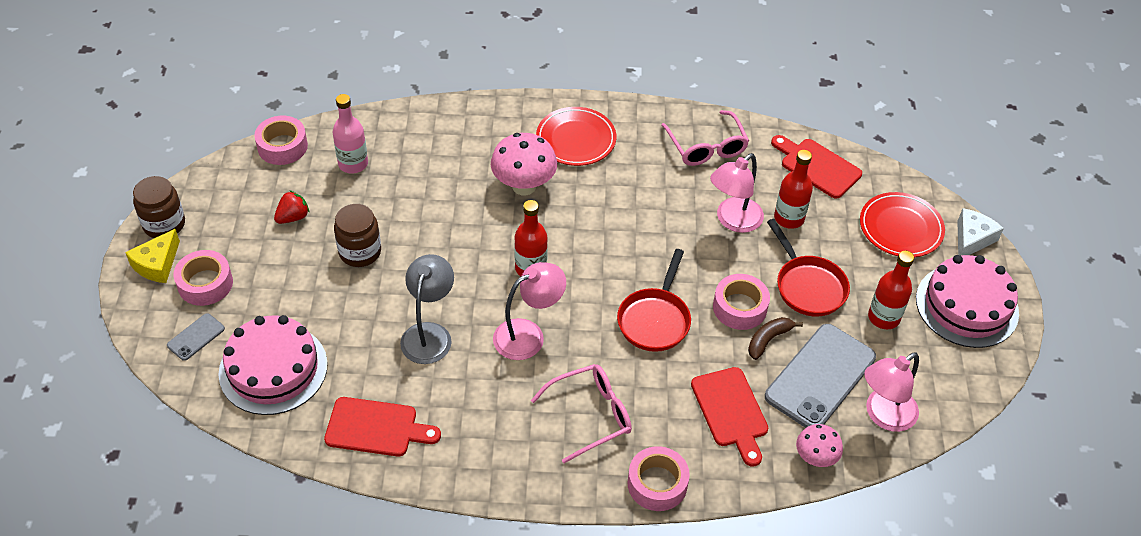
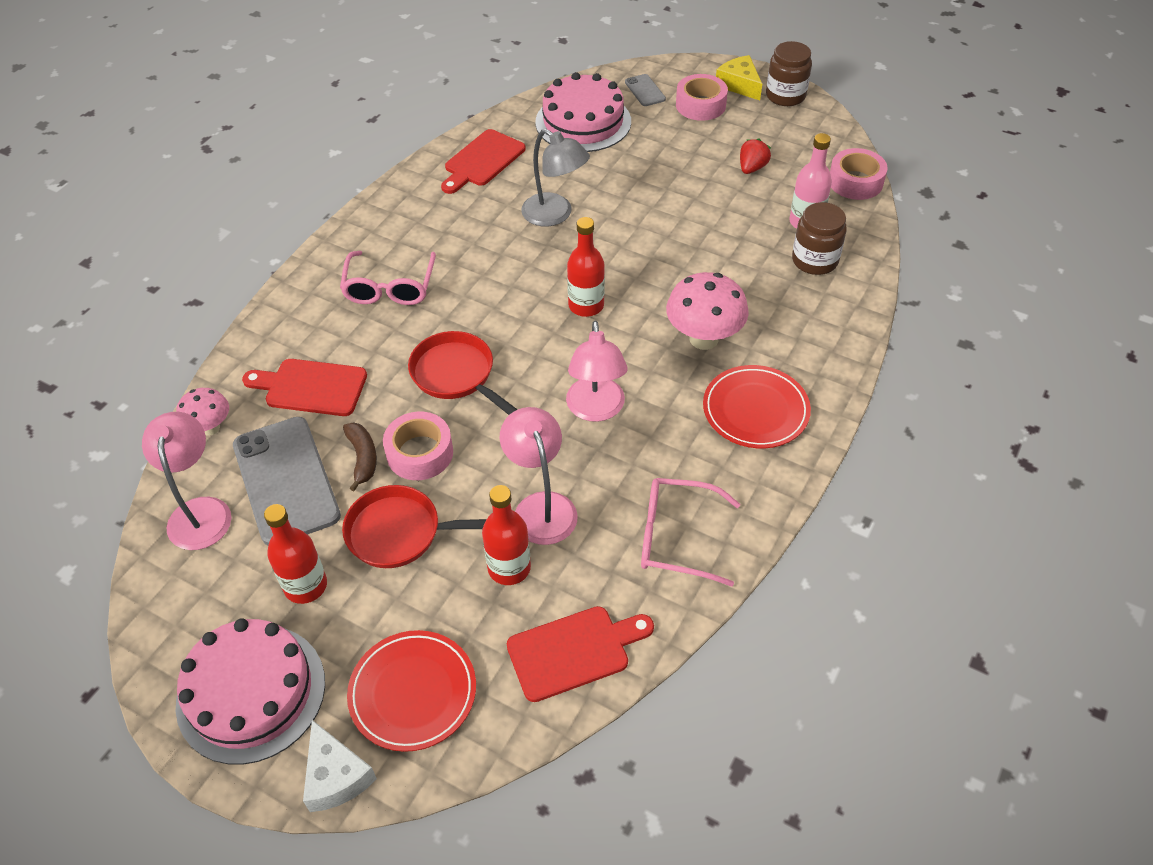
camera: 120 degrees right, 0 degrees up
(293, 217) = (752, 168): red strawberry -> red strawberry turned 135 degrees counterclockwise
(360, 252) = (682, 198): brown jar -> brown jar (814, 260)
(528, 335) = (507, 277): pink lamp -> pink lamp (596, 410)
(657, 484) = (288, 304): pink tape -> none

